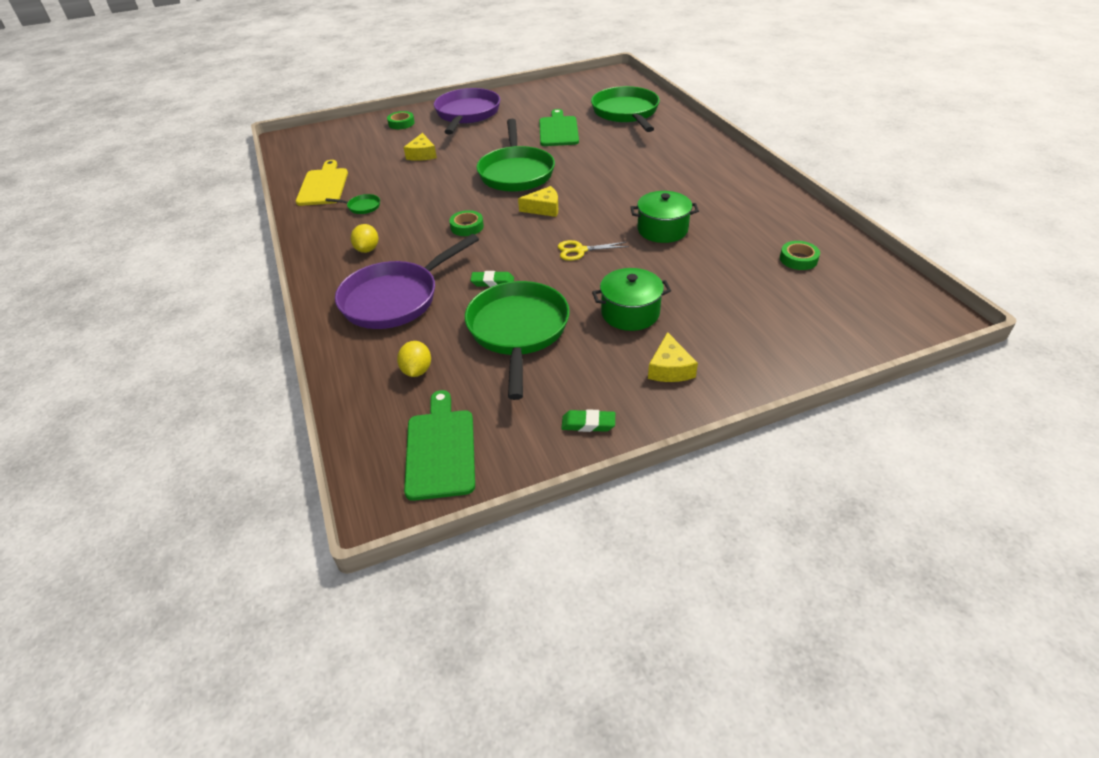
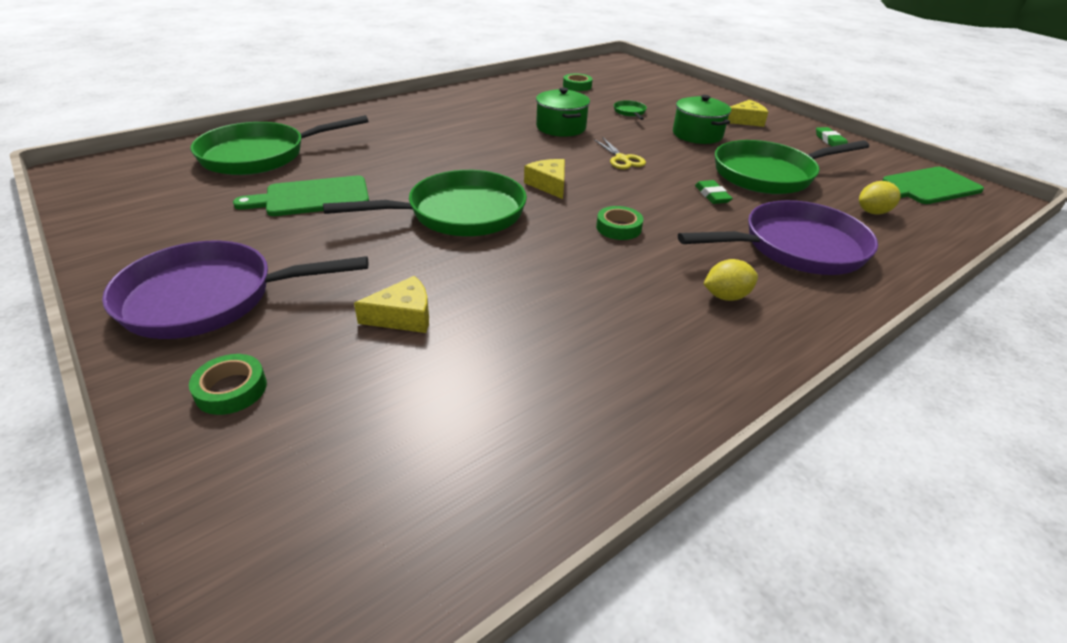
camera: 110 degrees left, 5 degrees down
(323, 185) = (566, 424): yellow cutting board -> none
(362, 207) = (619, 338): green pan -> green pan (630, 112)
(395, 299) = (796, 248): purple pan -> purple pan turned 45 degrees counterclockwise

